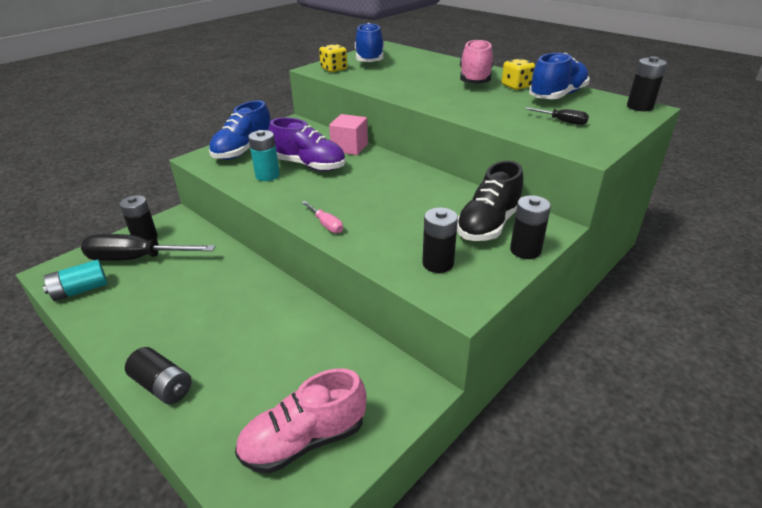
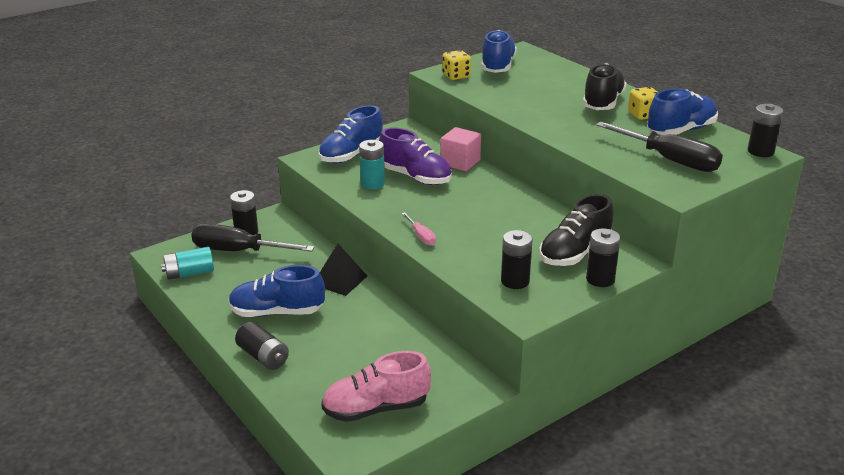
camera: 10 degrees right, 5 degrees down
(178, 325) = (277, 312): none -> blue shoe
(245, 278) = (339, 280): none -> black pyramid
(475, 79) = (602, 103): pink shoe -> black shoe
(562, 121) = (669, 160): black screwdriver -> black screwdriver, size x2.16

